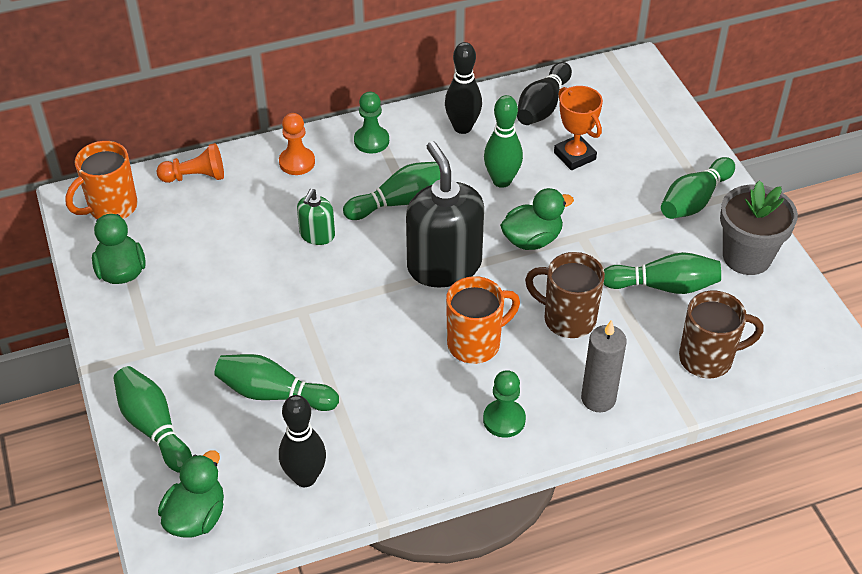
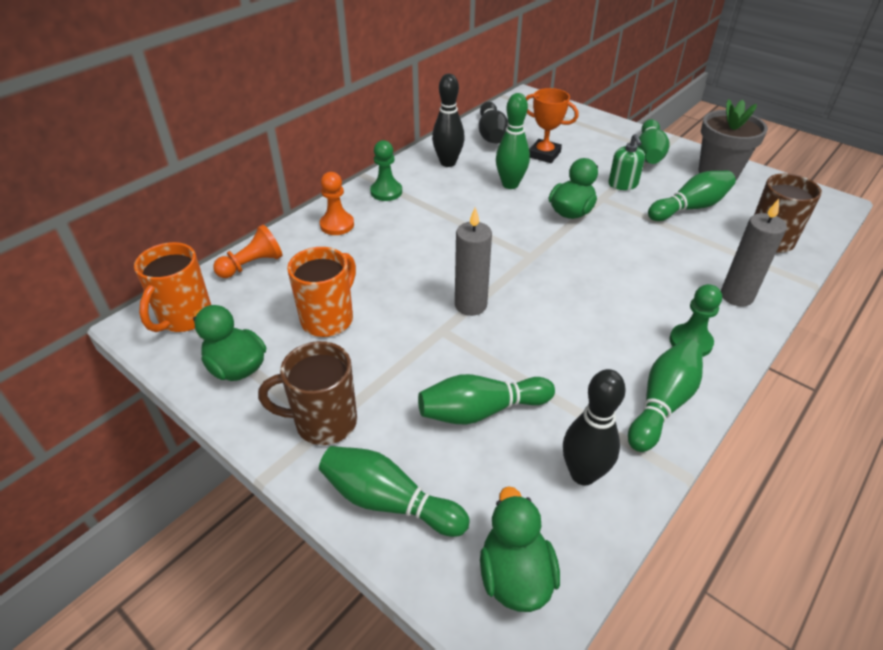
camera: 30 degrees left, 5 degrees down
(317, 235) = (402, 269): green soap dispenser -> green soap dispenser (623, 184)
(345, 298) = (470, 305): none -> grey candle
(400, 201) = (448, 222): green bowling pin -> green bowling pin (662, 403)
(444, 265) = (526, 252): black soap dispenser -> none
(475, 343) = (608, 296): orange mug -> orange mug (328, 319)
(567, 319) = (653, 252): brown mug -> brown mug (324, 422)

